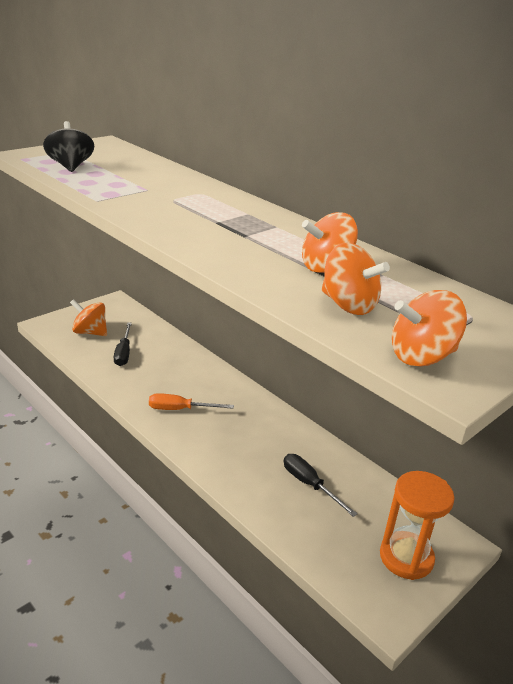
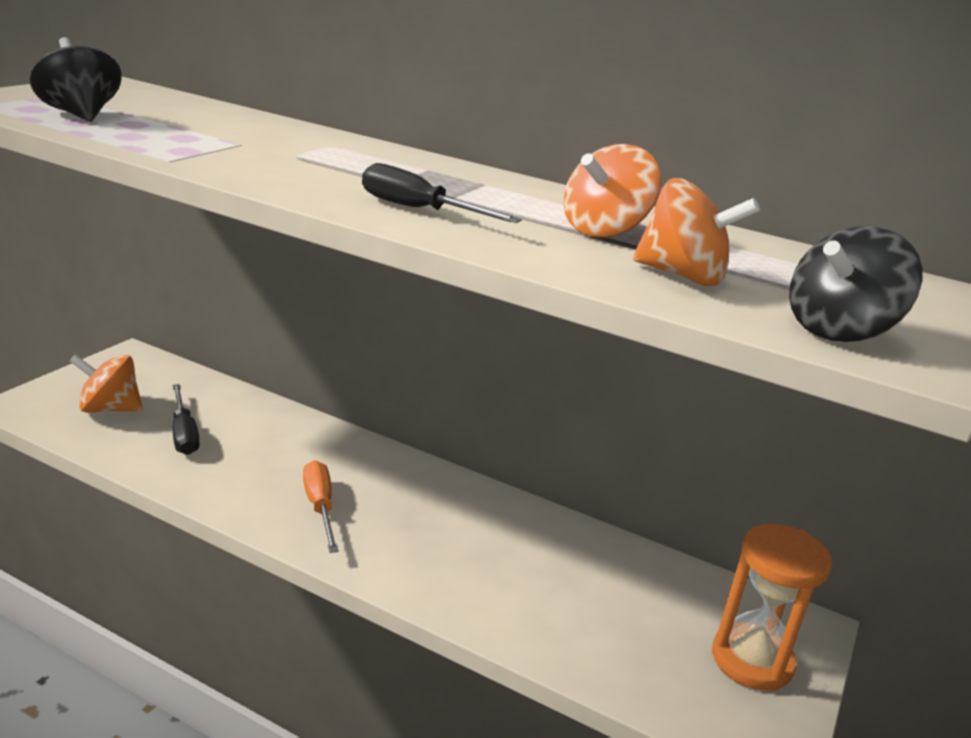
camera: 20 degrees left, 5 degrees down
(180, 409) = (320, 507): orange screwdriver -> orange screwdriver turned 90 degrees clockwise
(309, 484) = (570, 584): black screwdriver -> black screwdriver (419, 210)
(421, 356) = (839, 331): orange spinning top -> black spinning top

